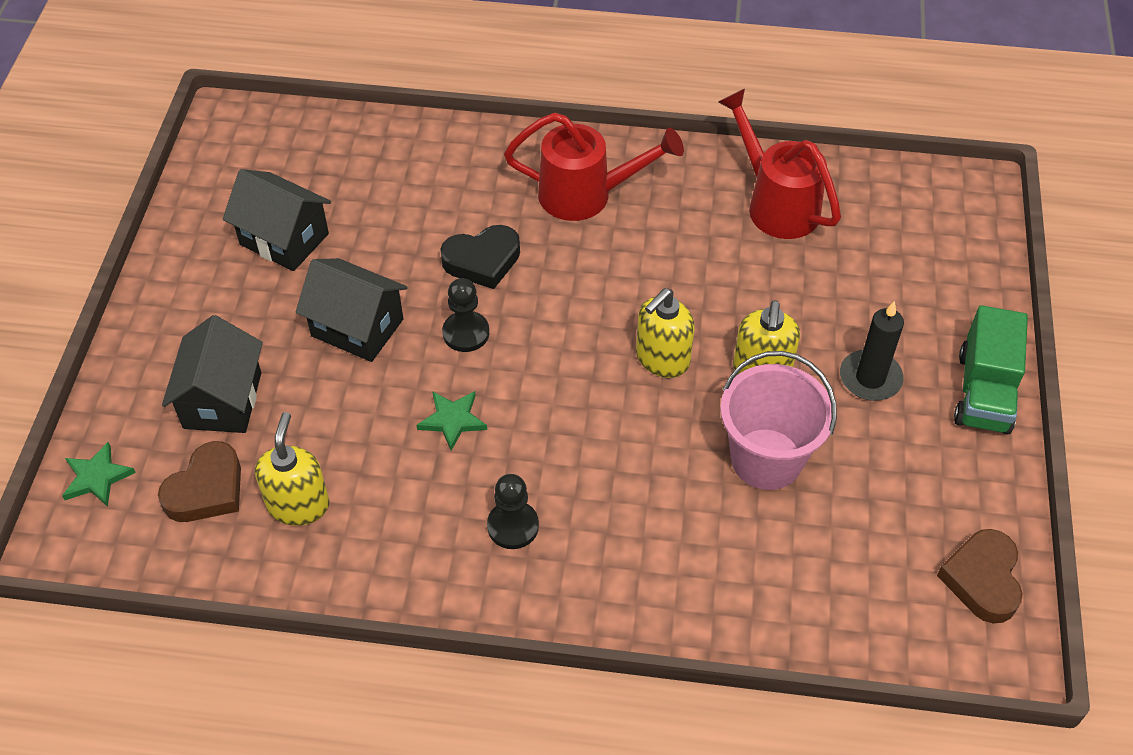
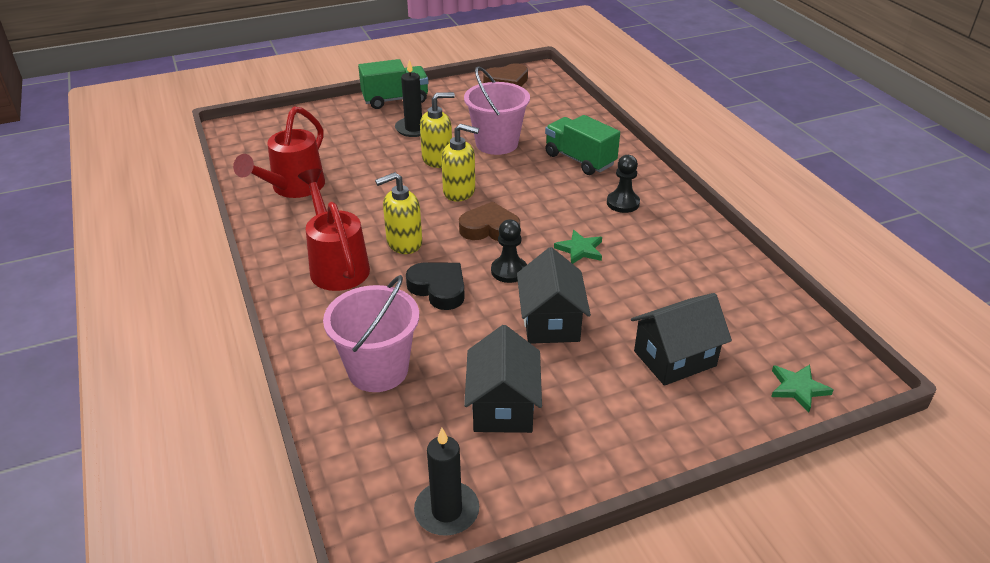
camera: 120 degrees left, 15 degrees down
(206, 489) = (740, 329): brown heart -> brown heart (490, 228)
(217, 162) = (447, 511): none -> black candle
(298, 504) = (702, 284): yellow soap dispenser -> yellow soap dispenser (404, 243)
(401, 174) = (378, 370): none -> pink bucket
(656, 540) = (579, 160): none -> green truck

